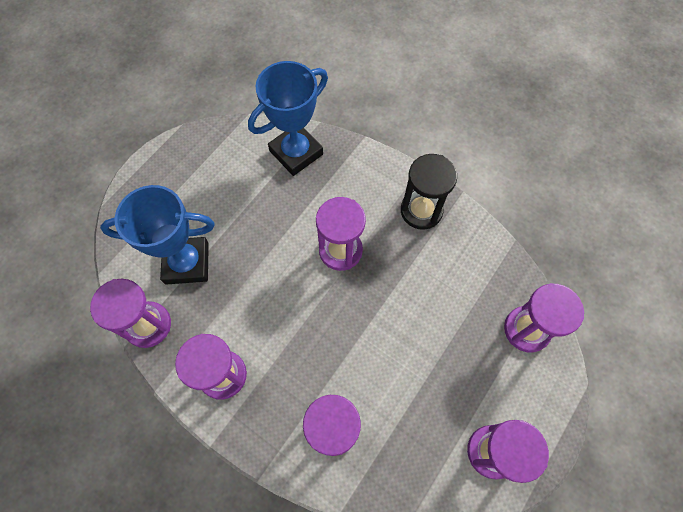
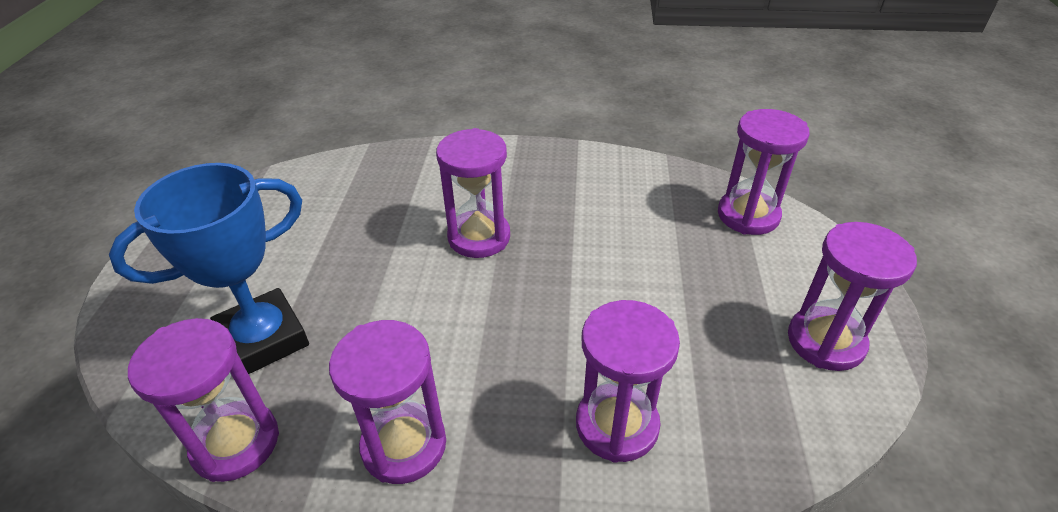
camera: 30 degrees left, 25 degrees down
(296, 152) = (357, 175): blue trophy -> none
(421, 210) = (547, 168): black hourglass -> none

